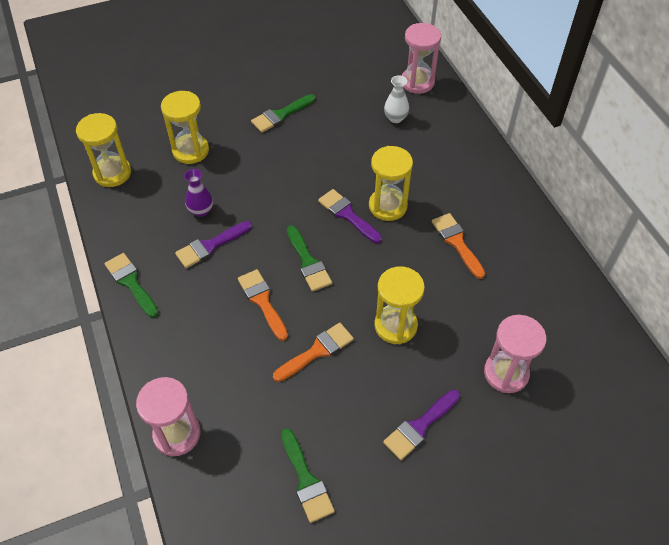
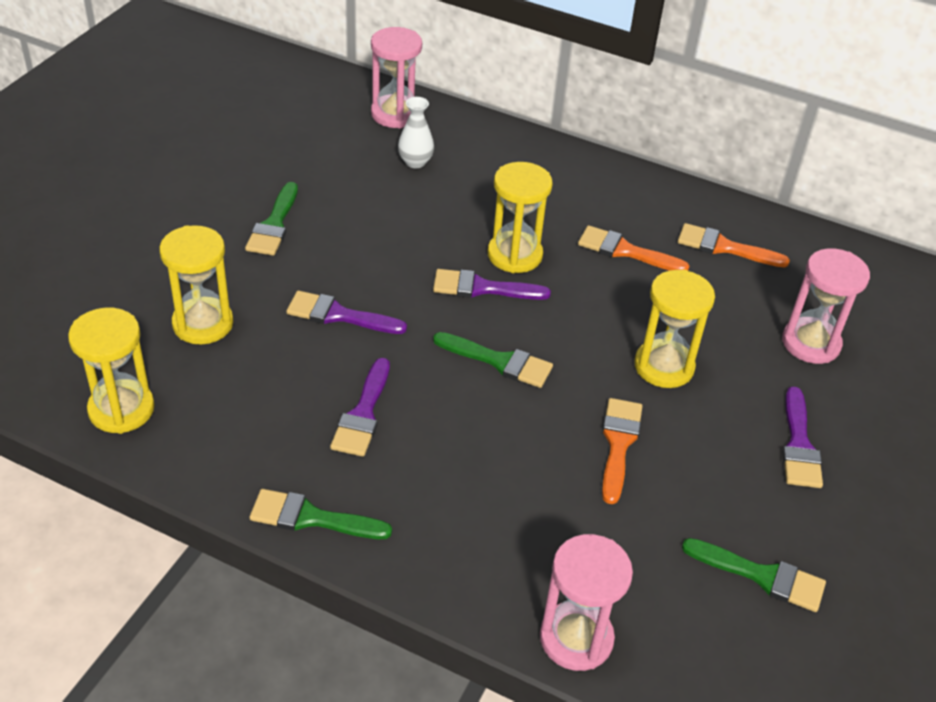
camera: 45 degrees left, 10 degrees down
(201, 211) = (302, 383): purple vase -> none
(257, 185) = (339, 315): none -> purple brush
(262, 301) = (498, 433): orange brush -> orange brush (724, 247)

